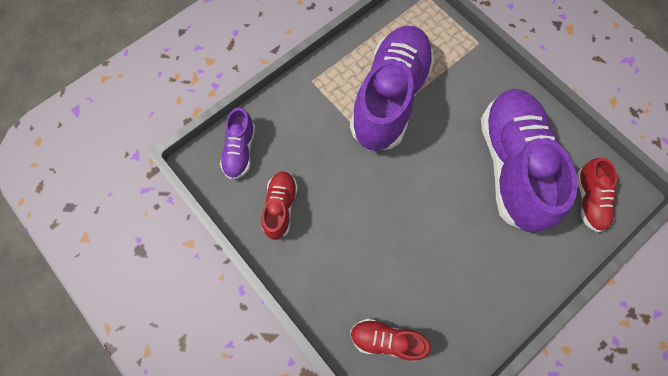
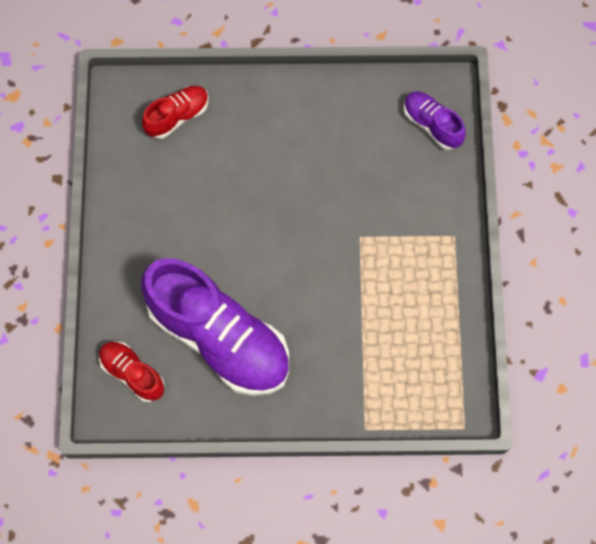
camera: 130 degrees right, 0 degrees up
(280, 207) = (351, 120): red shoe -> none
(390, 98) = (377, 290): purple shoe -> none

